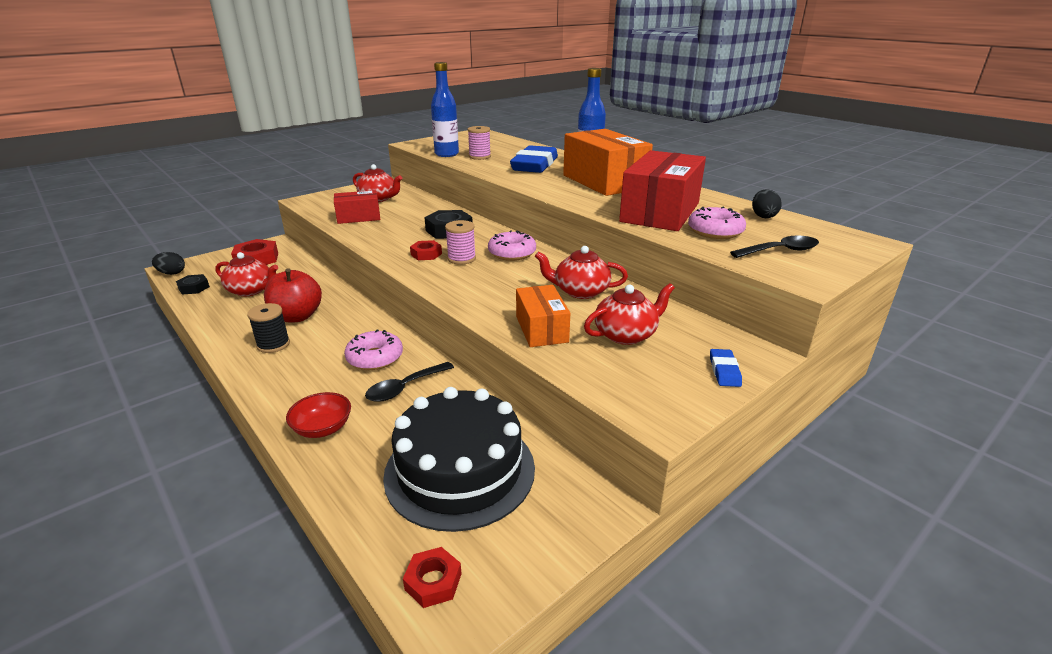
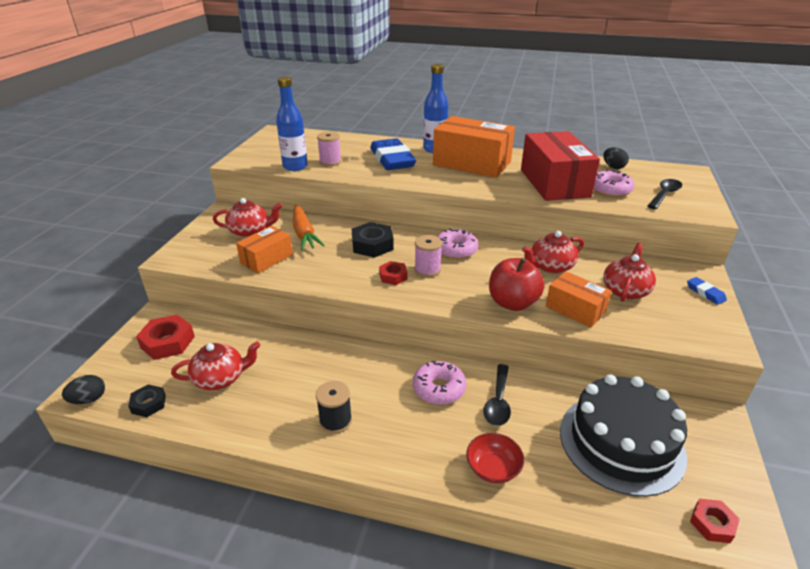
camera: 35 degrees left, 5 degrees up
(297, 316) = (312, 383): red apple -> red apple (512, 303)
(358, 217) = (266, 259): red box -> orange box
(412, 210) = (304, 234): none -> orange carrot

